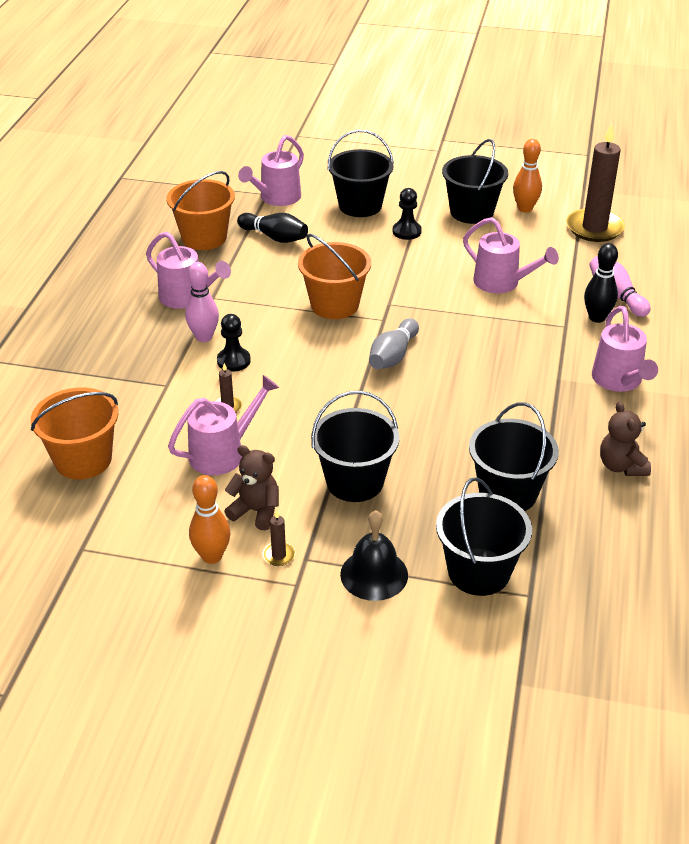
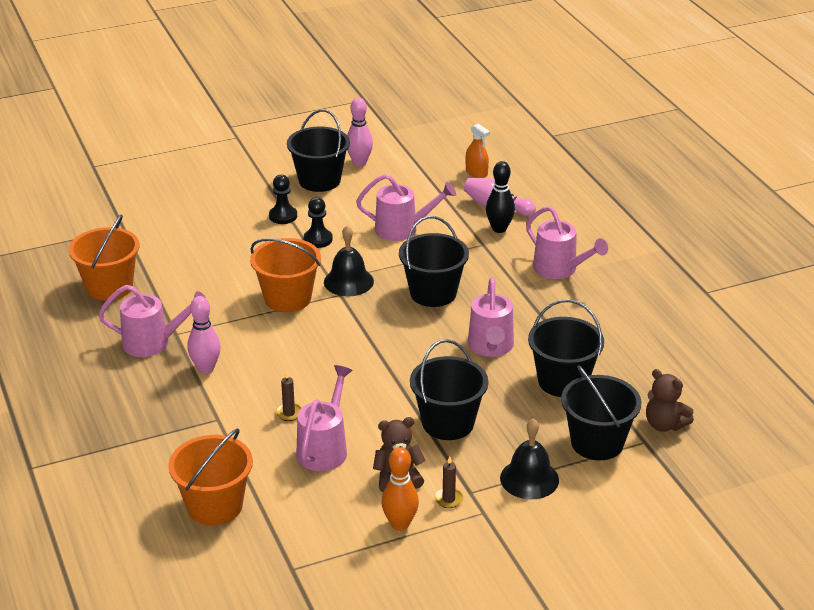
camera: 35 degrees left, 5 degrees down
(233, 361) = (253, 376): black pawn -> black pawn (318, 239)
(274, 237) = (174, 263): black bowling pin -> none
(276, 198) = (137, 229): pink watering can -> pink watering can (491, 347)
(360, 206) = (220, 208): black bucket -> black bucket (433, 293)
(393, 356) = (377, 319): grey bowling pin -> none
(403, 311) = (348, 281): none -> black bell
(525, 208) = (359, 162): orange bowling pin -> pink bowling pin
(594, 228) = (429, 159): brown candle -> none
(621, 466) = (619, 329): brown teddy bear -> brown teddy bear (664, 425)
(629, 256) = (476, 172): none -> orange spray bottle

